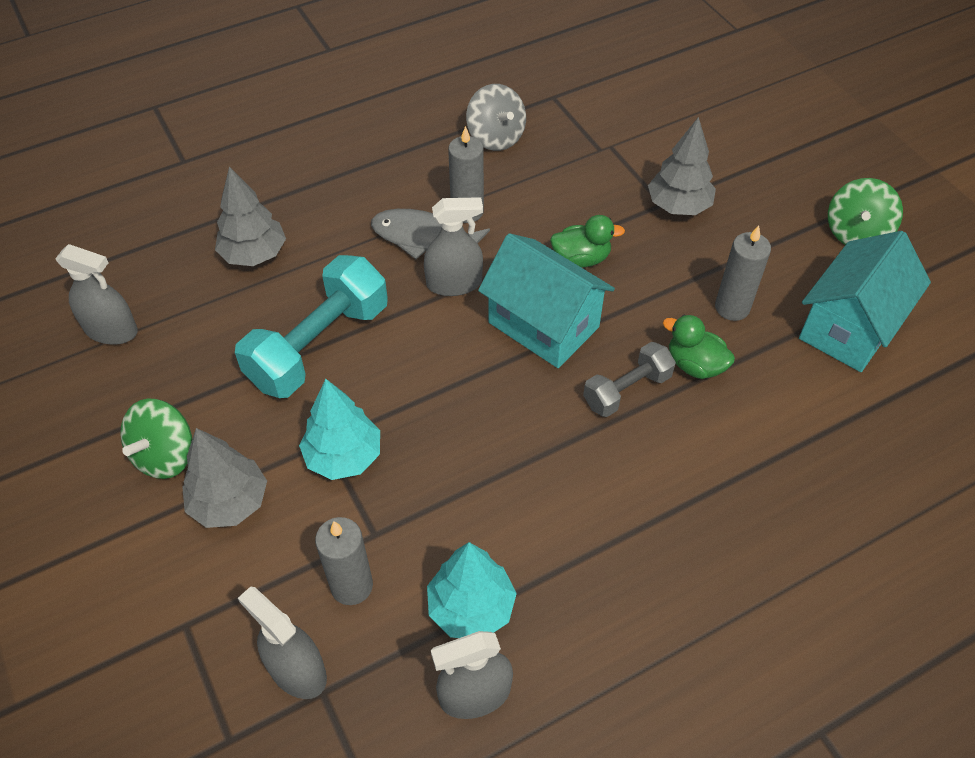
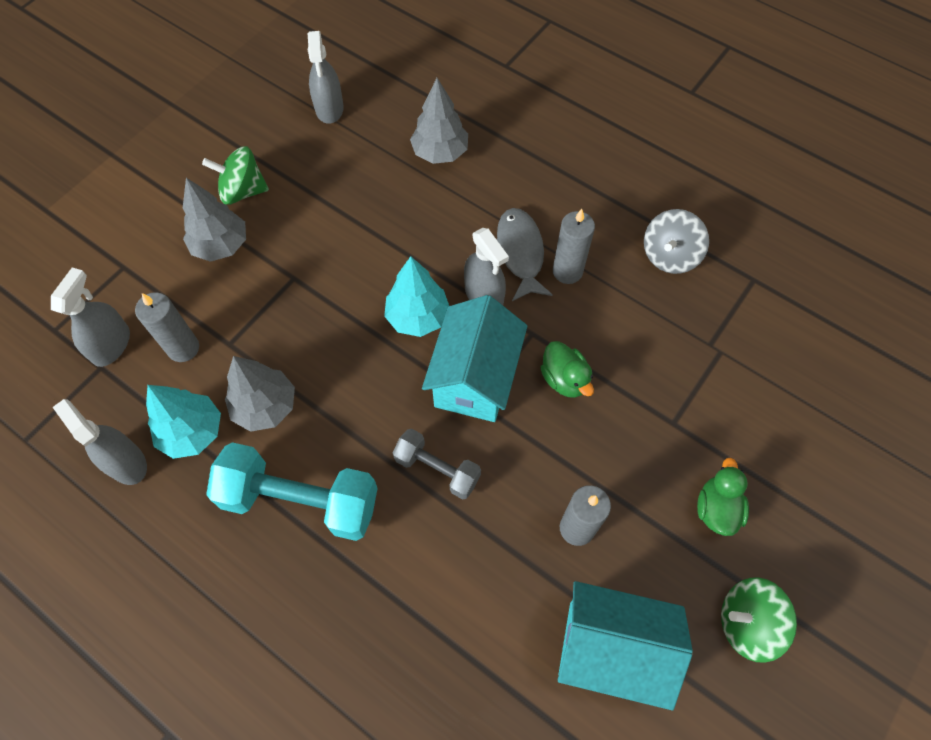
camera: 65 degrees right, 10 degrees up
(319, 345) = (376, 233): turquoise dumbbell -> turquoise dumbbell (300, 500)
(344, 456) = (285, 295): turquoise tree -> turquoise tree (417, 317)
(678, 206) = (679, 438): grey tree -> grey tree (265, 406)
(694, 365) = (492, 516): green duck -> green duck (716, 508)

